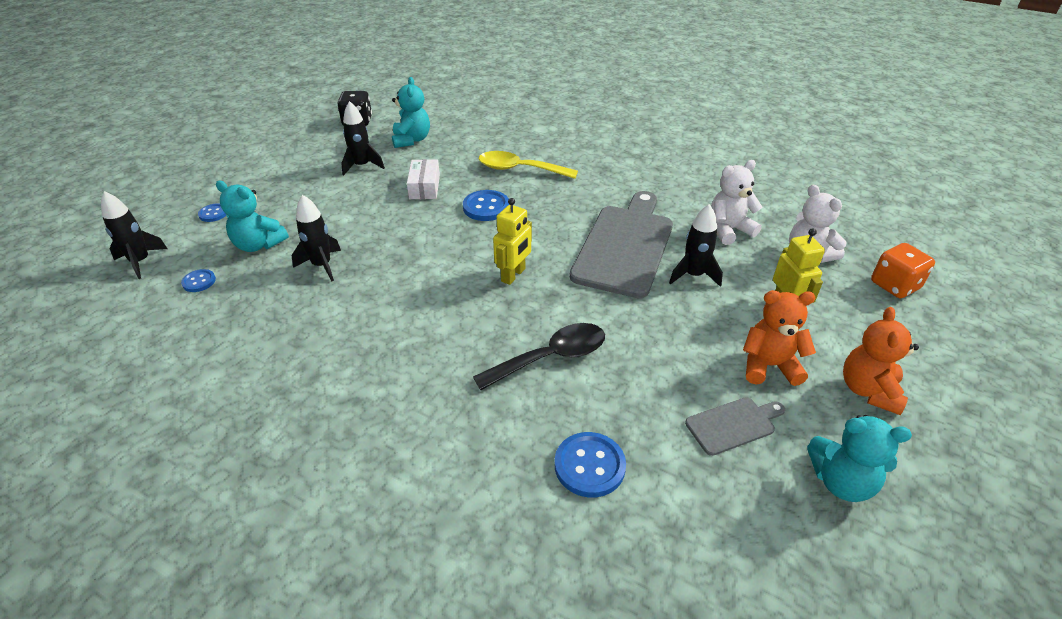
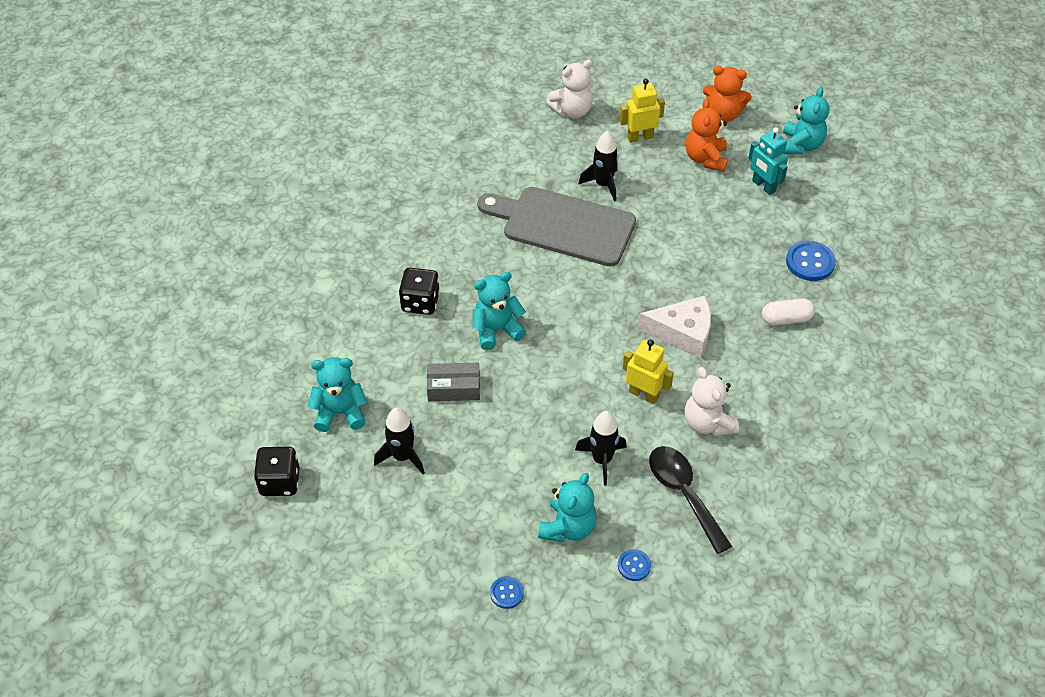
camera: 90 degrees left, 10 degrees up
(140, 262) = (603, 637): black rocket -> none
(424, 187) = (454, 388): white box -> grey box
(470, 328) = (683, 333): none -> white cheese
(485, 427) = (786, 319): none -> white capsule
(486, 207) = (496, 330): blue button -> turquoise teddy bear
(513, 275) = (609, 305): yellow robot -> yellow robot (644, 394)
(520, 169) = (420, 302): yellow spoon -> black dice
(550, 358) = (712, 281): black spoon -> black spoon (684, 494)
(728, 230) = (536, 153): white teddy bear -> white teddy bear (707, 423)
(733, 425) = (763, 186): grey cutting board -> turquoise robot
(894, 285) = (610, 72): orange dice -> none

